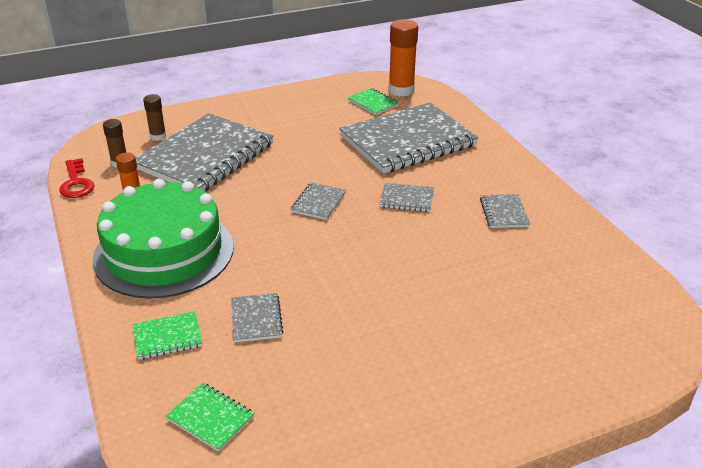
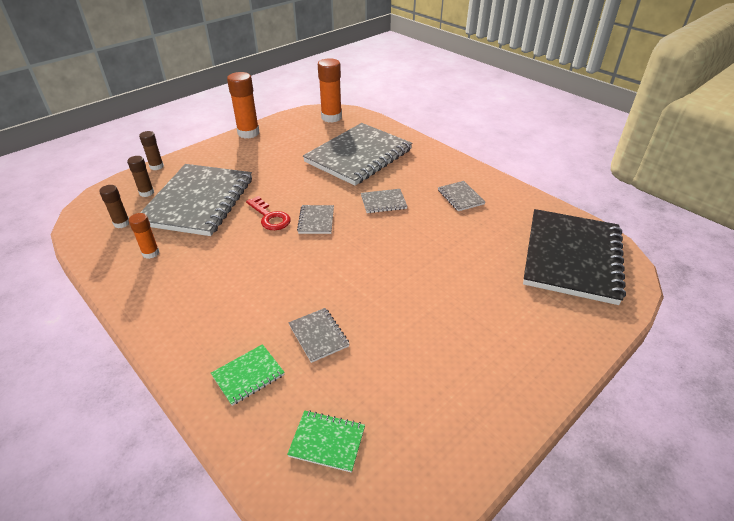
camera: 20 degrees left, 5 degrees up
(76, 183) = (88, 251): red key -> red key (270, 217)
(164, 252) = (204, 296): green cake -> none
(181, 111) = (156, 166): none -> brown glue stick
(296, 92) = (248, 133): none -> orange glue stick
(373, 103) = (315, 131): green notebook -> none
(602, 312) = (572, 257): none -> black notebook

